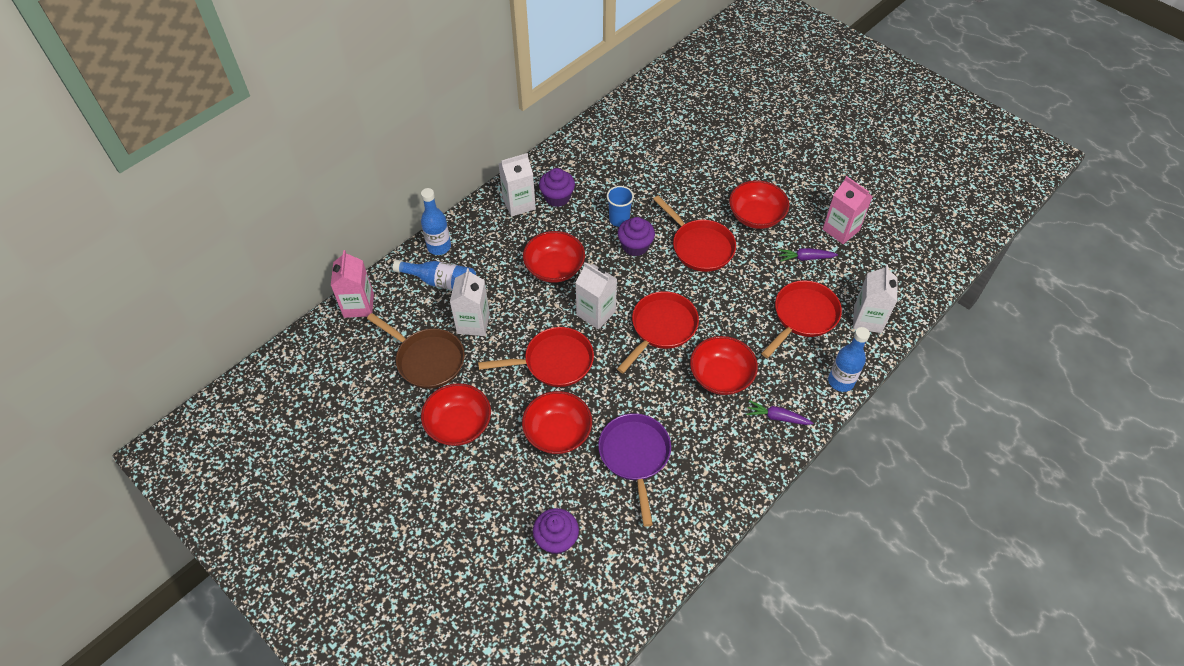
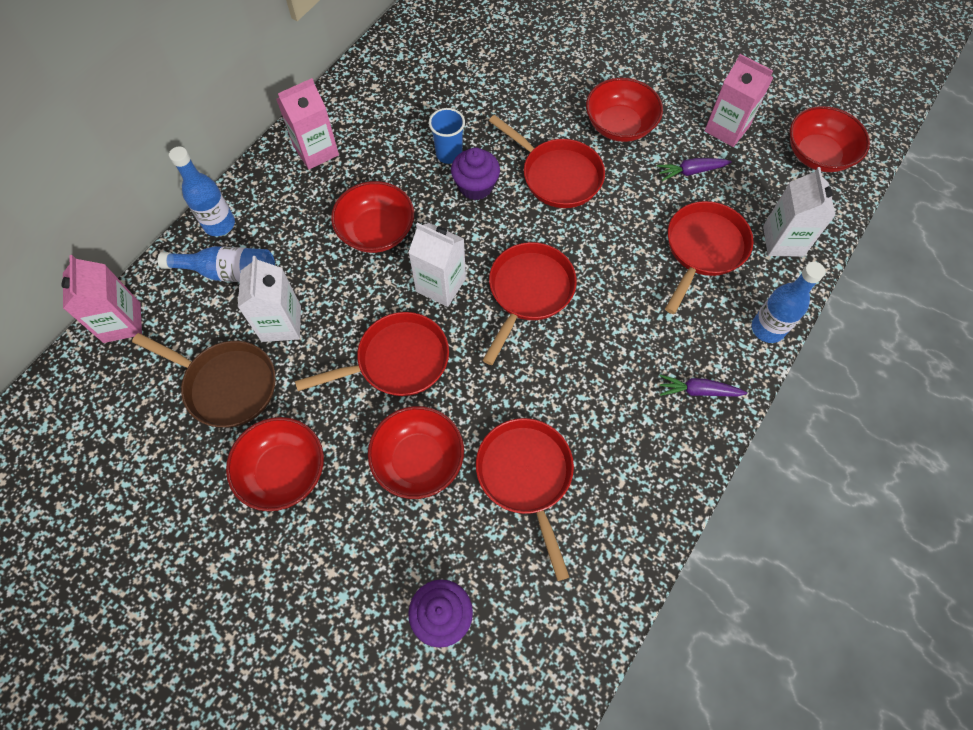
camera: 10 degrees left, 10 degrees up
(519, 204) = (316, 151): white carton -> pink carton
(557, 197) = (364, 135): purple cupcake -> none
(635, 456) = (526, 476): purple pan -> red pan
(721, 376) = (616, 346): red bowl -> red bowl (818, 154)

